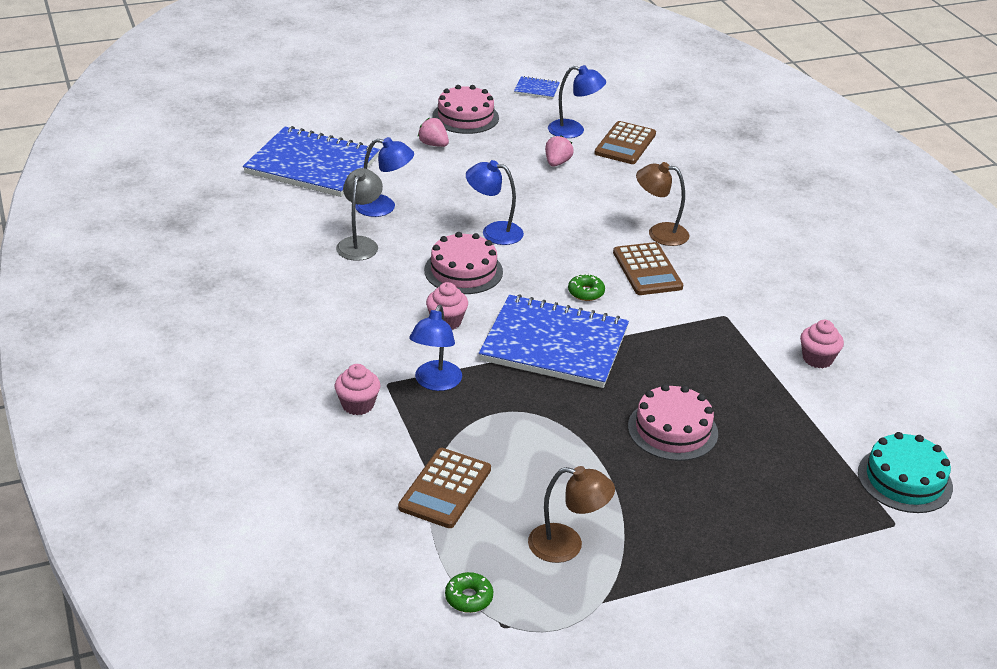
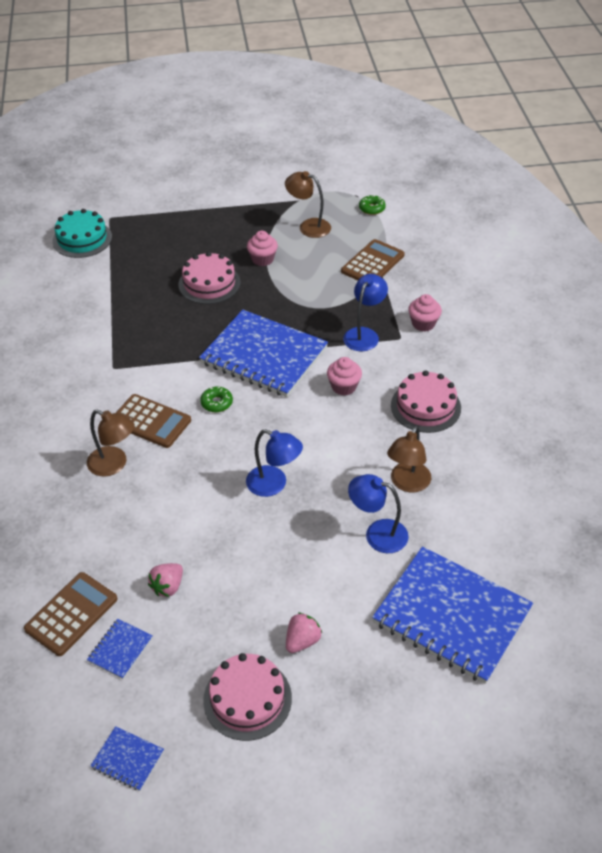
camera: 165 degrees left, 10 degrees up
(360, 243) = (407, 483): grey lamp -> brown lamp
(433, 144) = (302, 641): pink strawberry -> pink strawberry turned 105 degrees counterclockwise
(463, 271) = (316, 438): pink cake -> pink cake (425, 406)
(574, 131) = (120, 649): blue lamp -> blue notebook
(647, 270) = (150, 421): brown calculator -> brown calculator turned 120 degrees clockwise
(817, 359) = (70, 323): pink cupcake -> pink cupcake (262, 259)

